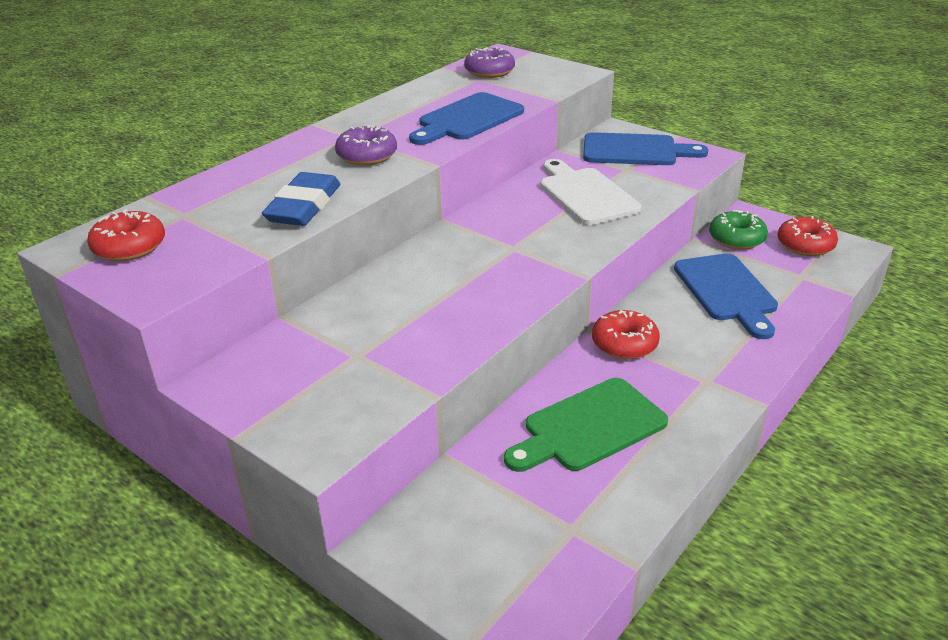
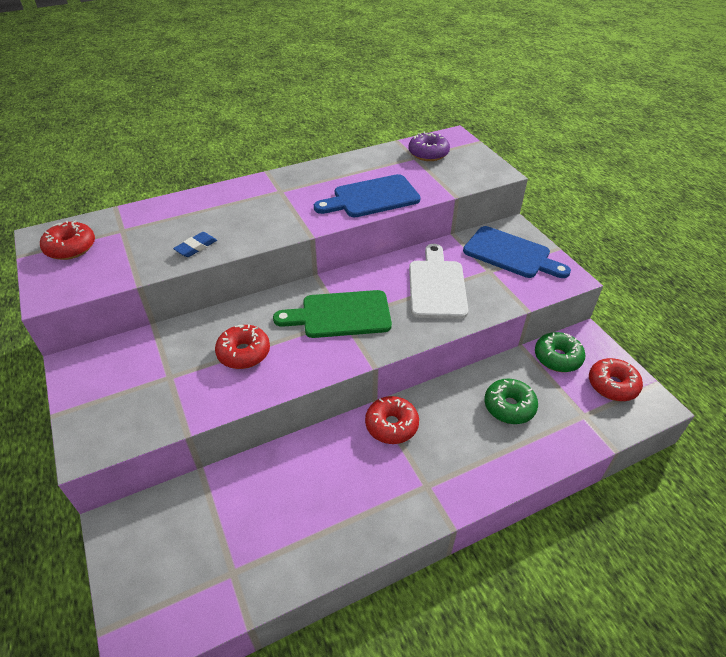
camera: 25 degrees right, 10 degrees up
(304, 206) = (196, 247): blue eraser -> blue eraser, size x0.55
(367, 156) = (274, 213): purple donut -> none
(428, 308) = (244, 353): none -> red donut
(589, 427) = (310, 489): green cutting board -> green cutting board (340, 315)
(727, 291) = (509, 406): blue cutting board -> green donut

